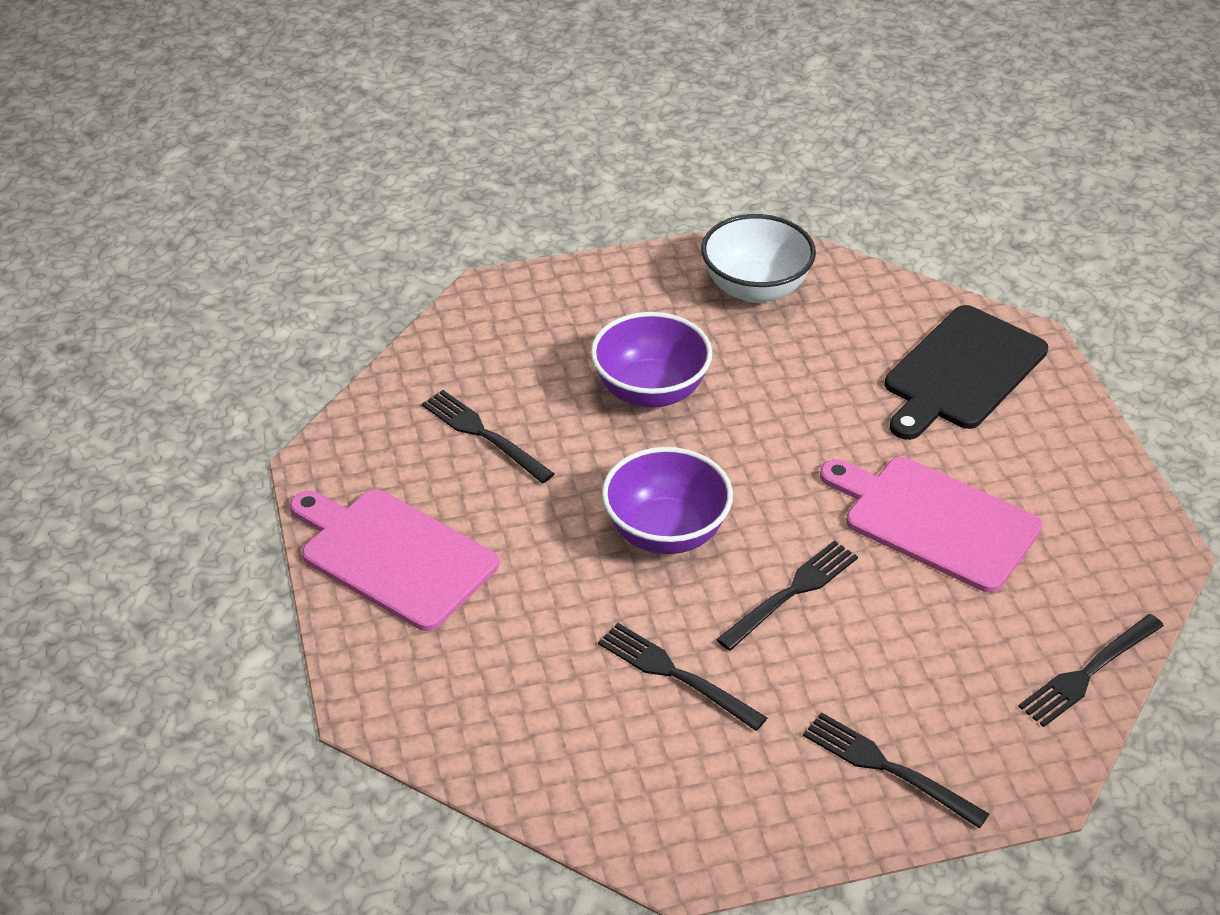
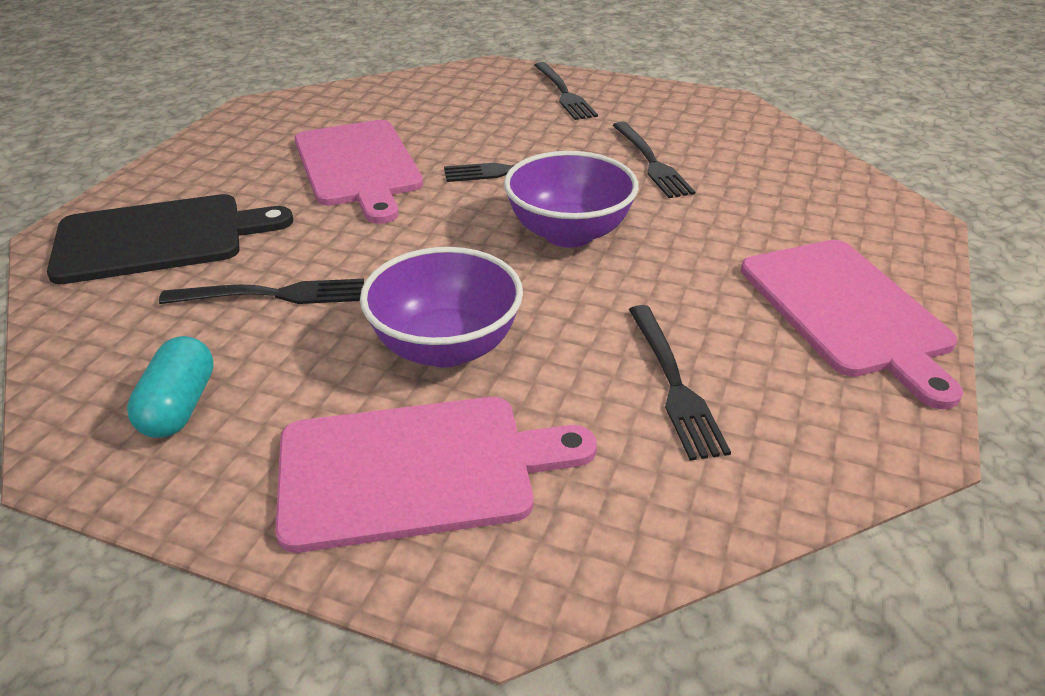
camera: 145 degrees left, 5 degrees down
(587, 320) = (417, 469): none -> pink cutting board
(755, 288) = (179, 406): white bowl -> turquoise capsule
(1087, 674) = (396, 86): black fork -> black fork (274, 294)

